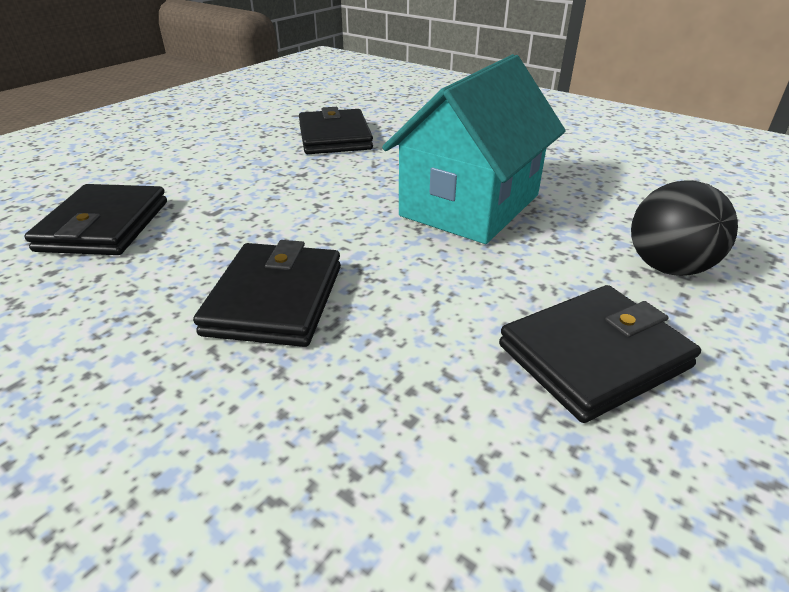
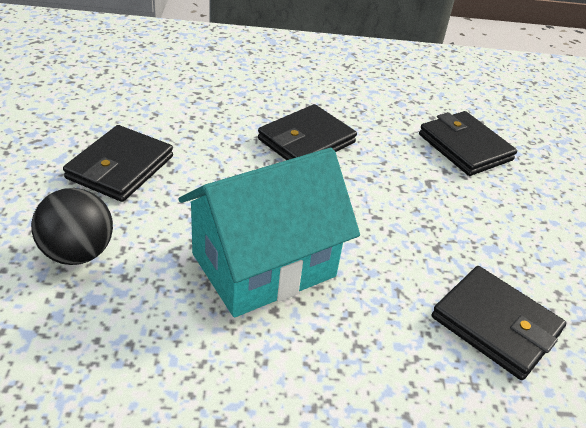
camera: 140 degrees right, 5 degrees up
(275, 299) = (306, 141): black wallet -> black wallet turned 75 degrees clockwise
(470, 205) = (264, 265): turquoise house -> turquoise house turned 60 degrees clockwise

